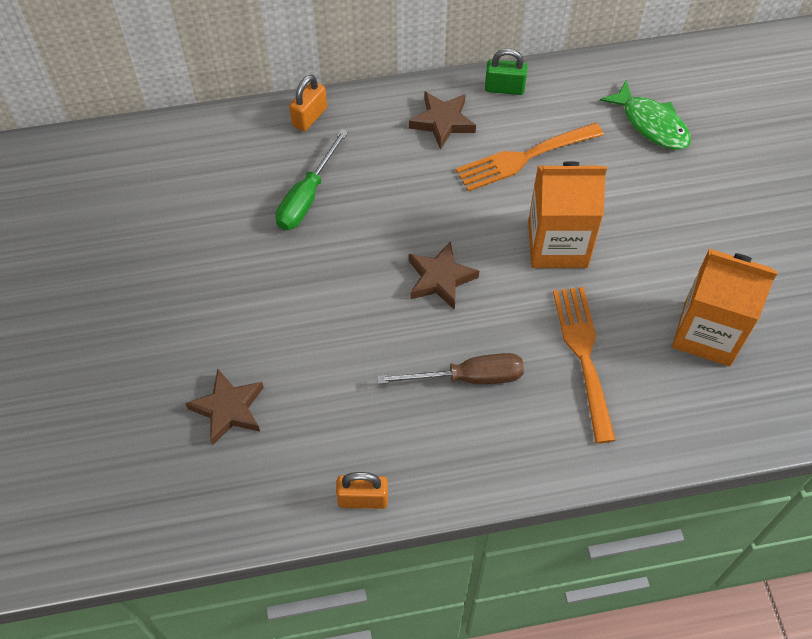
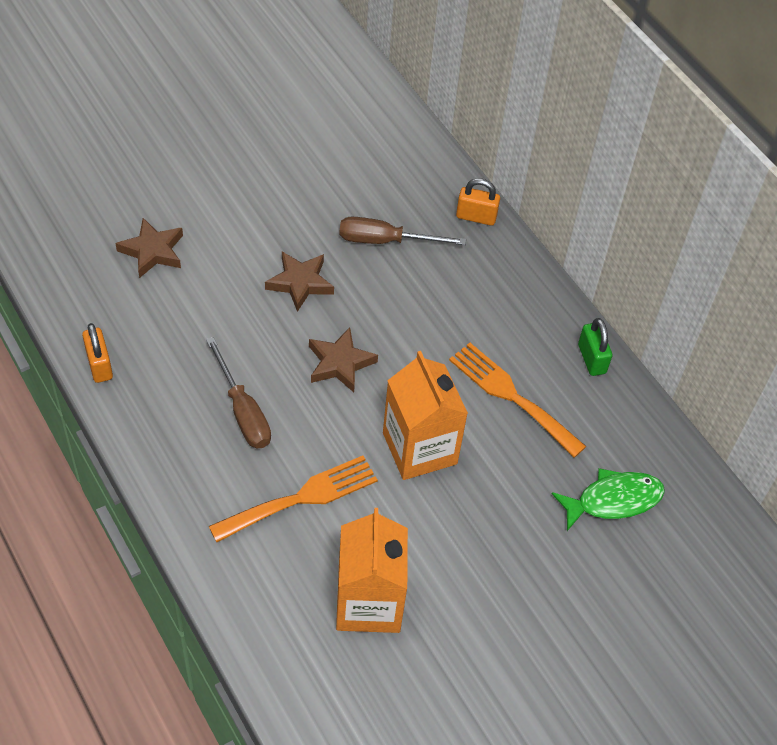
camera: 65 degrees right, 5 degrees down
(307, 197) = (386, 241): green screwdriver -> brown screwdriver
(442, 122) = (522, 319): brown star -> brown star (300, 283)
(651, 124) = (613, 500): green fish -> green fish turned 135 degrees counterclockwise

